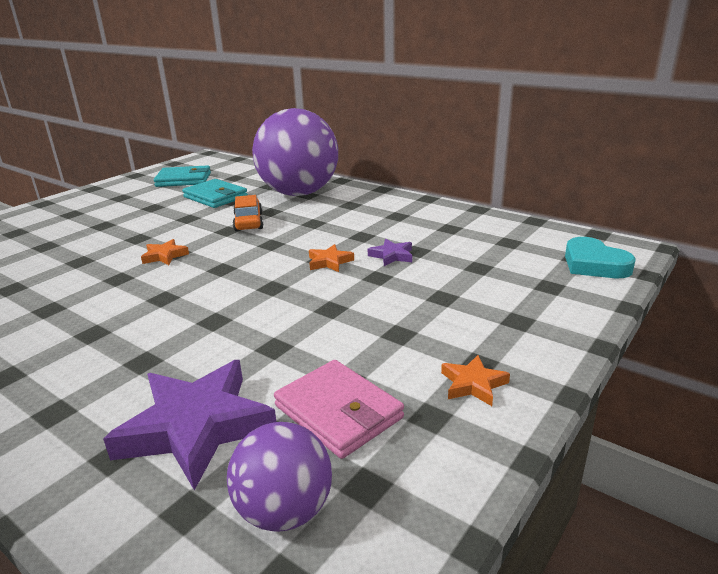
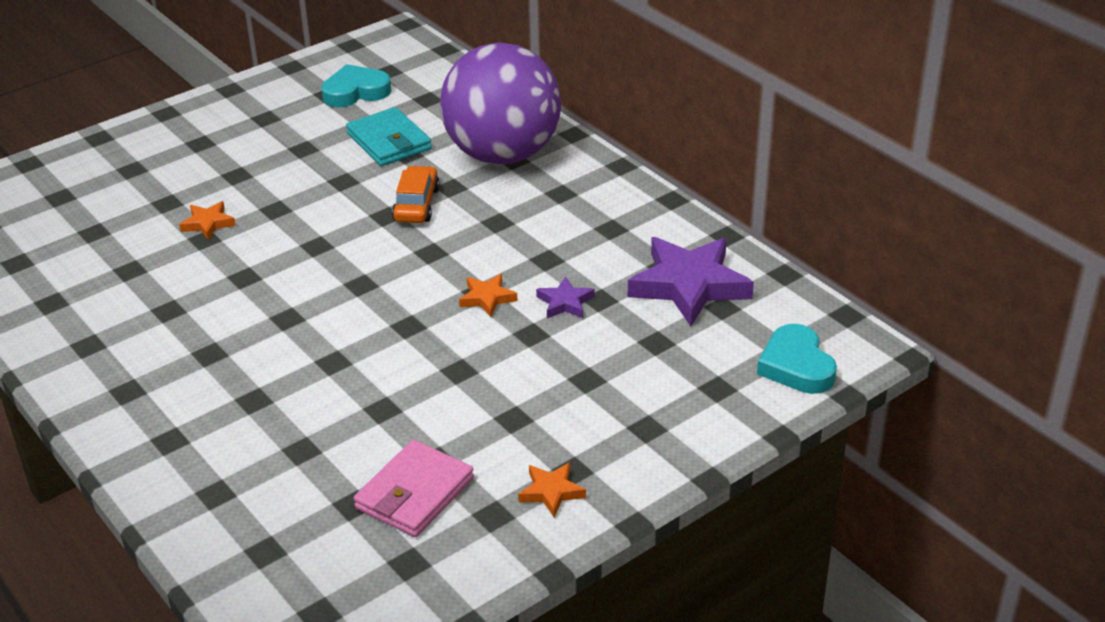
camera: 15 degrees right, 10 degrees up
(164, 256) = (301, 249): orange star -> orange star (208, 223)
(183, 180) = (355, 92): turquoise wallet -> turquoise heart
(196, 427) = (288, 481): purple star -> purple star (689, 285)
(285, 511) = (338, 568): purple ball -> none
(338, 412) = (414, 493): pink wallet -> pink wallet turned 60 degrees clockwise

